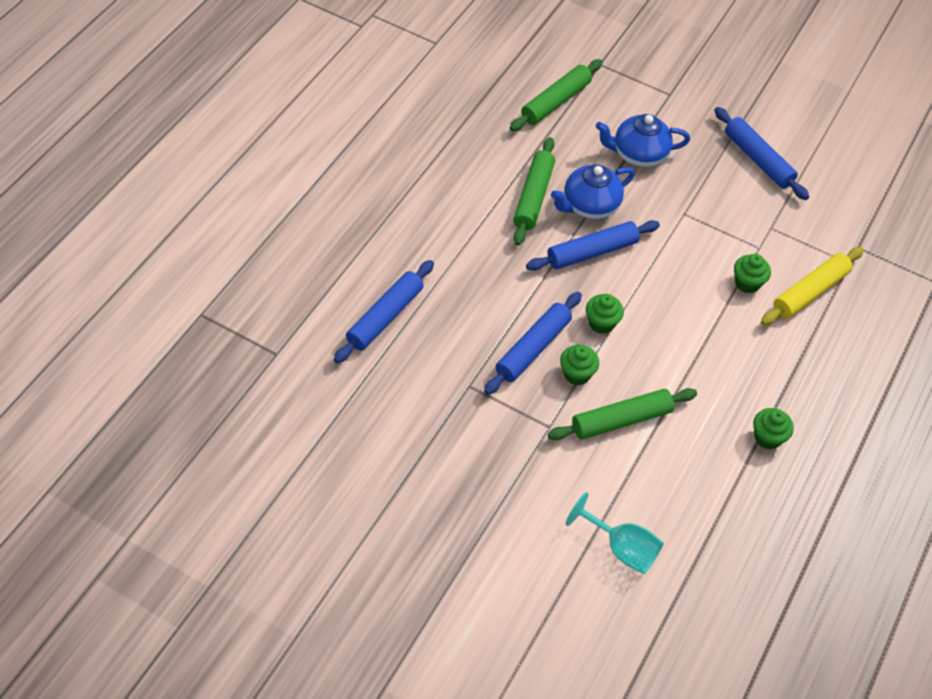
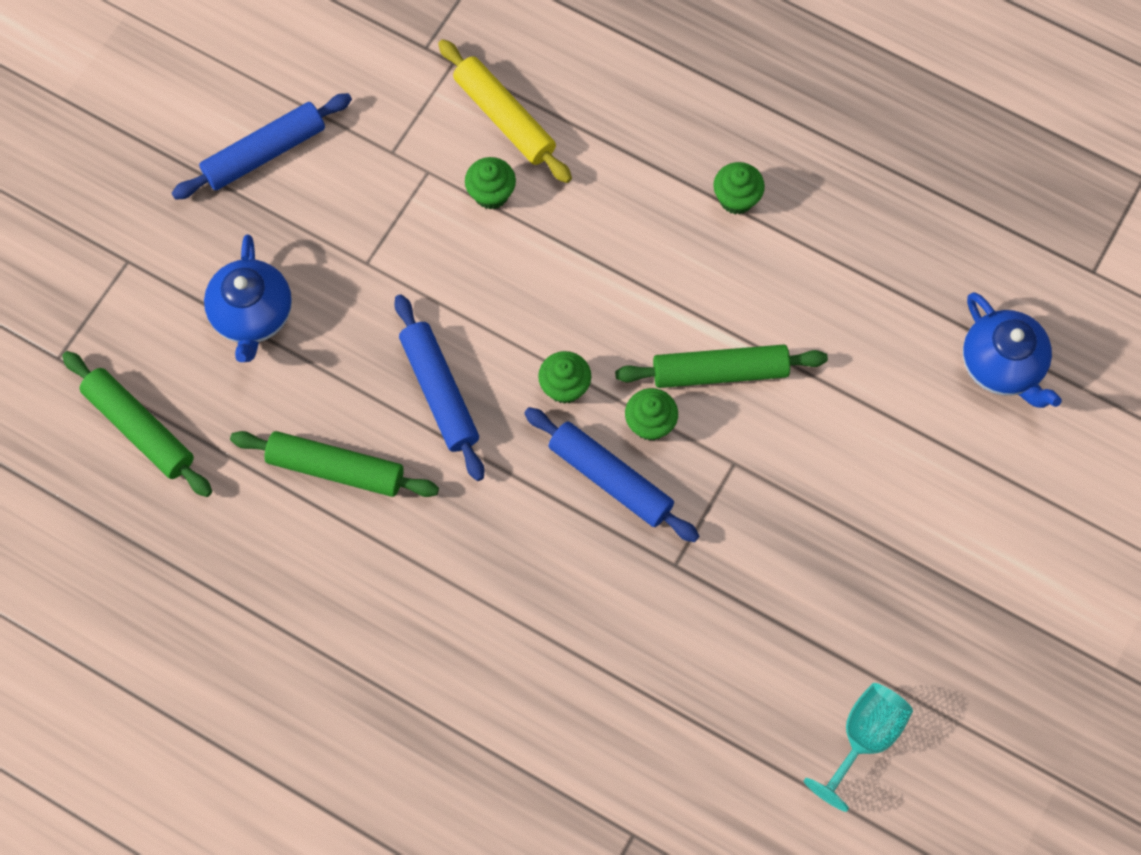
camera: 85 degrees left, 15 degrees up
(385, 317) = (563, 681): blue rolling pin -> none
(589, 206) = (353, 391): blue teapot -> blue teapot (1002, 366)
(621, 420) = (720, 372): green rolling pin -> green rolling pin turned 75 degrees counterclockwise
(621, 548) = (905, 384): turquoise goblet -> turquoise goblet (863, 738)

